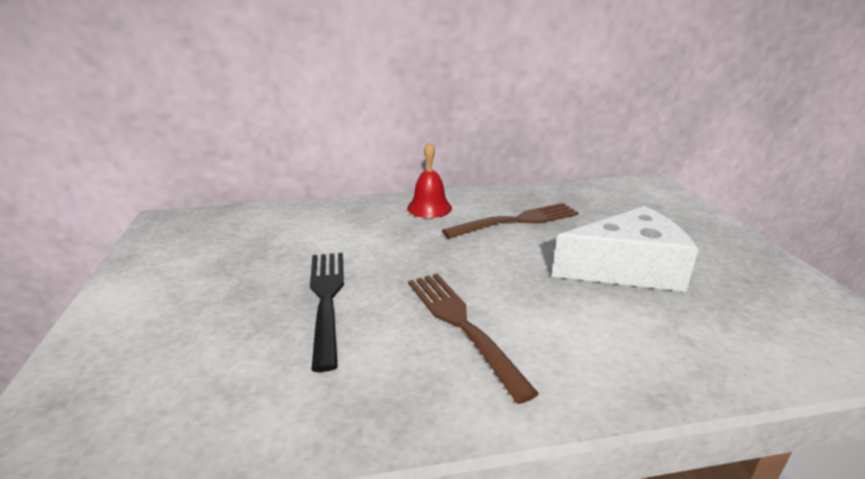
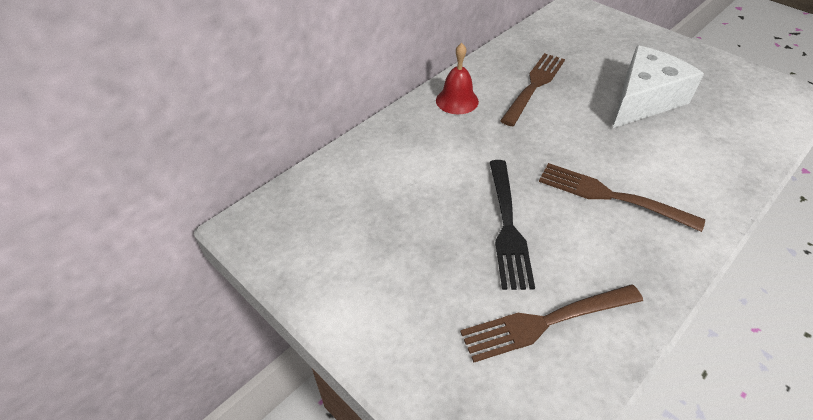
camera: 35 degrees left, 20 degrees up
(234, 385) = (547, 321): none -> brown fork
(327, 300) = (507, 225): black fork -> black fork turned 135 degrees counterclockwise

